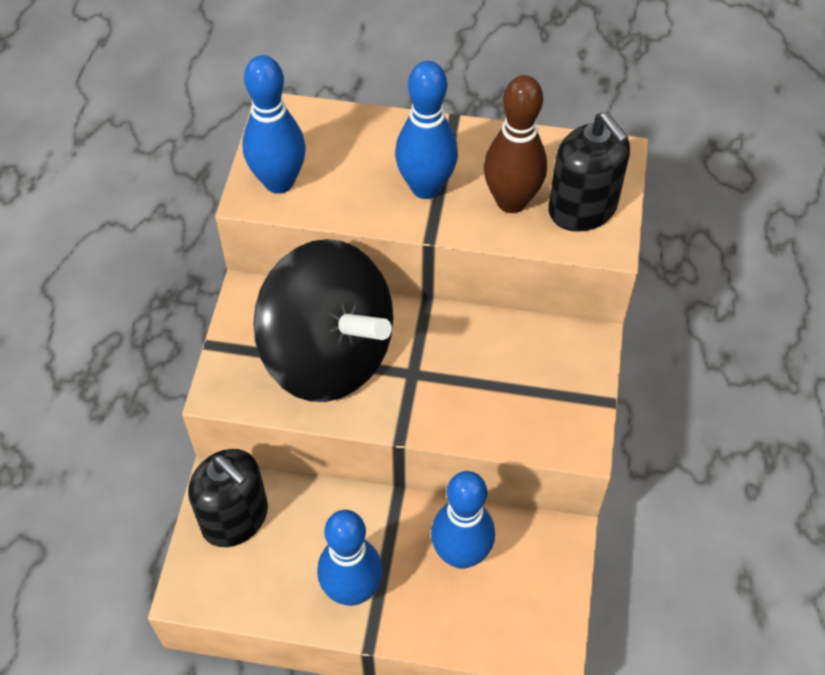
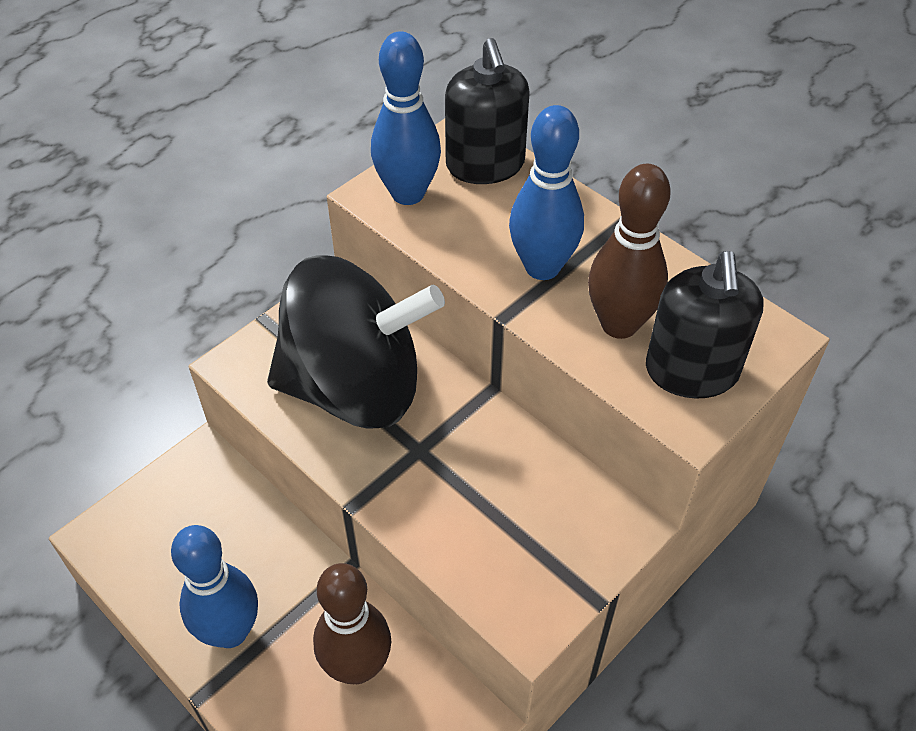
camera: 35 degrees right, 5 degrees down
(235, 518) = (190, 496): black soap dispenser -> black soap dispenser (485, 165)
(328, 355) = (355, 387): black spinning top -> black spinning top turned 75 degrees counterclockwise
(461, 554) = (357, 666): blue bowling pin -> brown bowling pin

